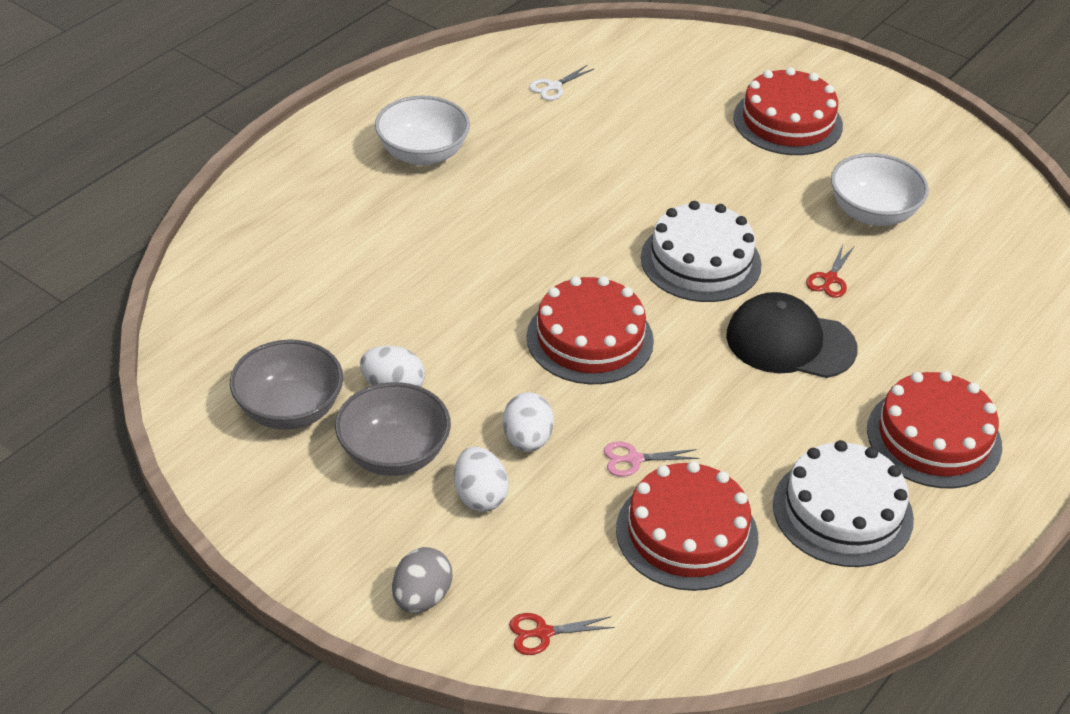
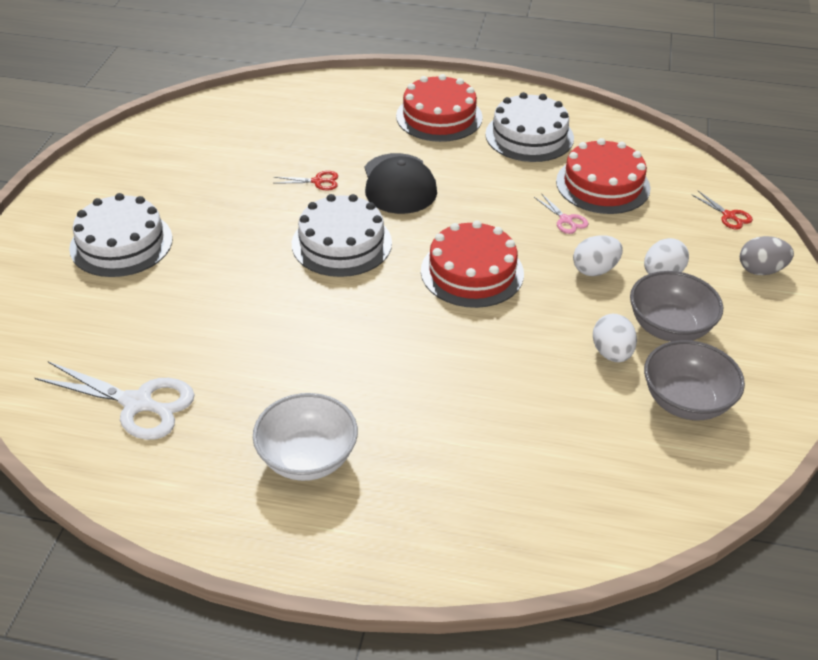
camera: 115 degrees left, 0 degrees up
(554, 87) = (137, 403): white scissors -> white scissors, size x2.03
(787, 121) = (121, 243): red cake -> white cake
(872, 213) = (225, 178): white bowl -> none

